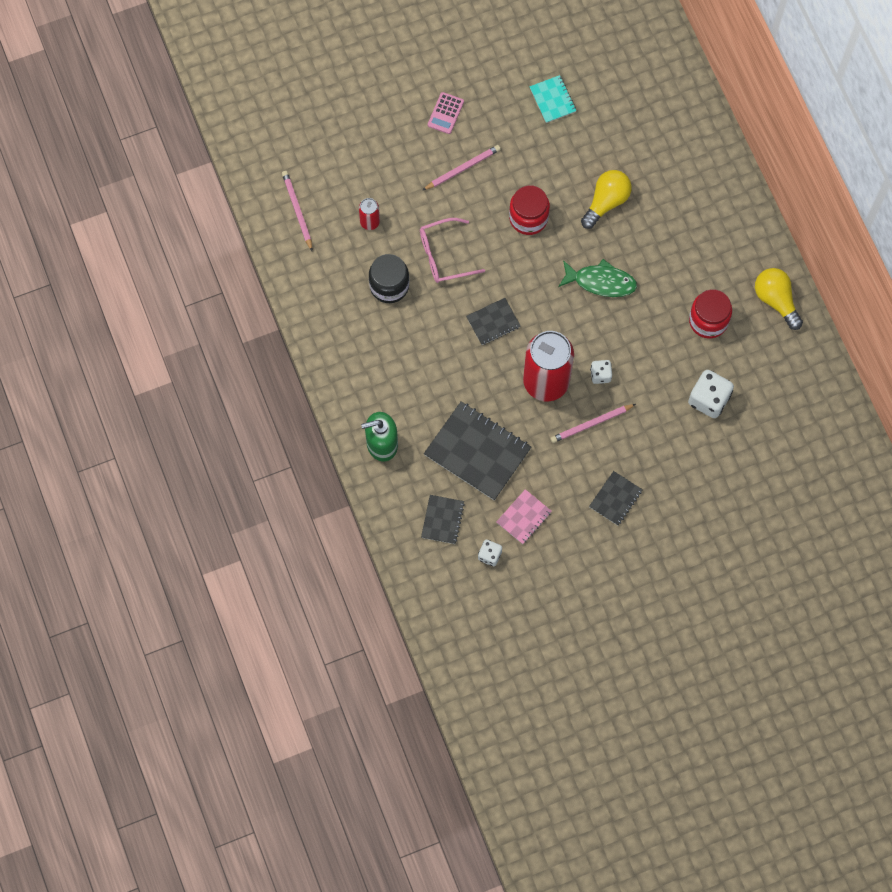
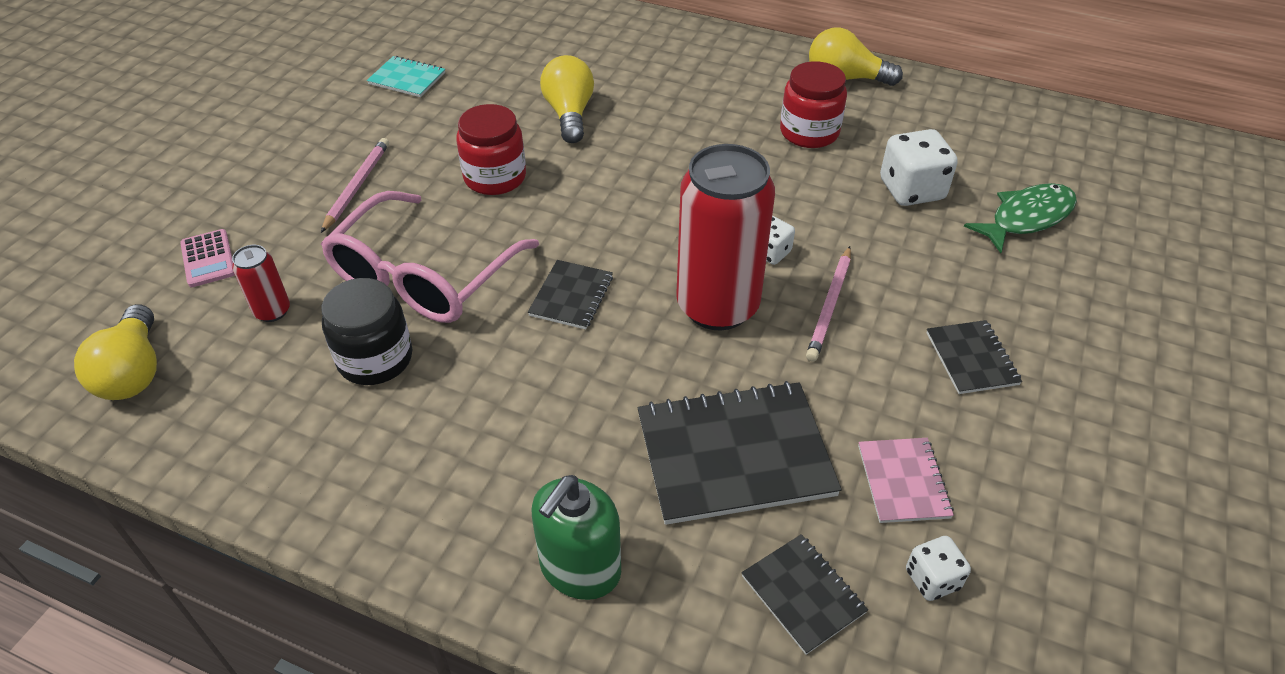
camera: 45 degrees left, 25 degrees down
(297, 210) = (133, 372): pink pencil -> yellow light bulb
(444, 255) = (423, 277): pink glasses -> pink glasses, size x1.54
(445, 113) = (280, 155): pink calculator -> pink calculator (208, 259)
(601, 282) = (652, 175): green fish -> green fish (1026, 218)

